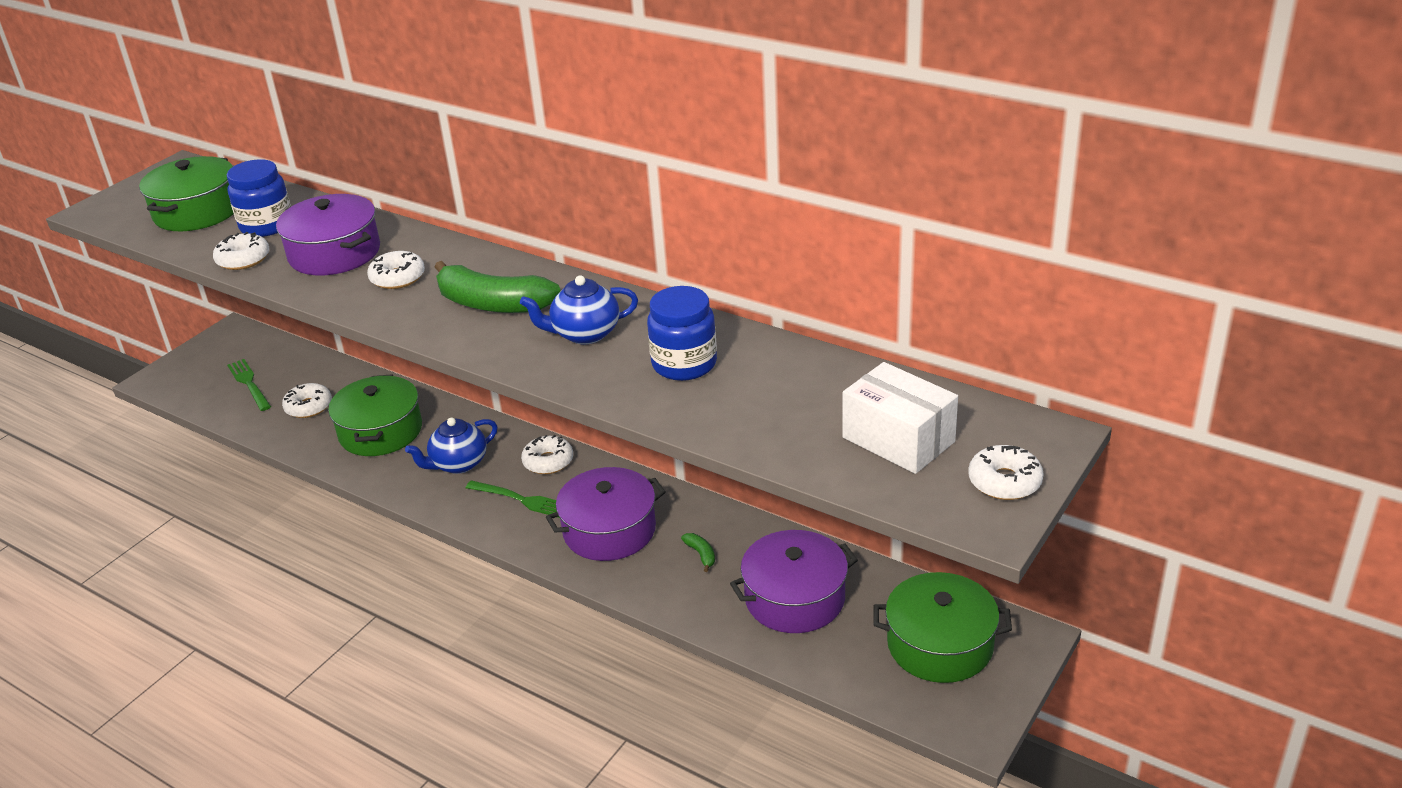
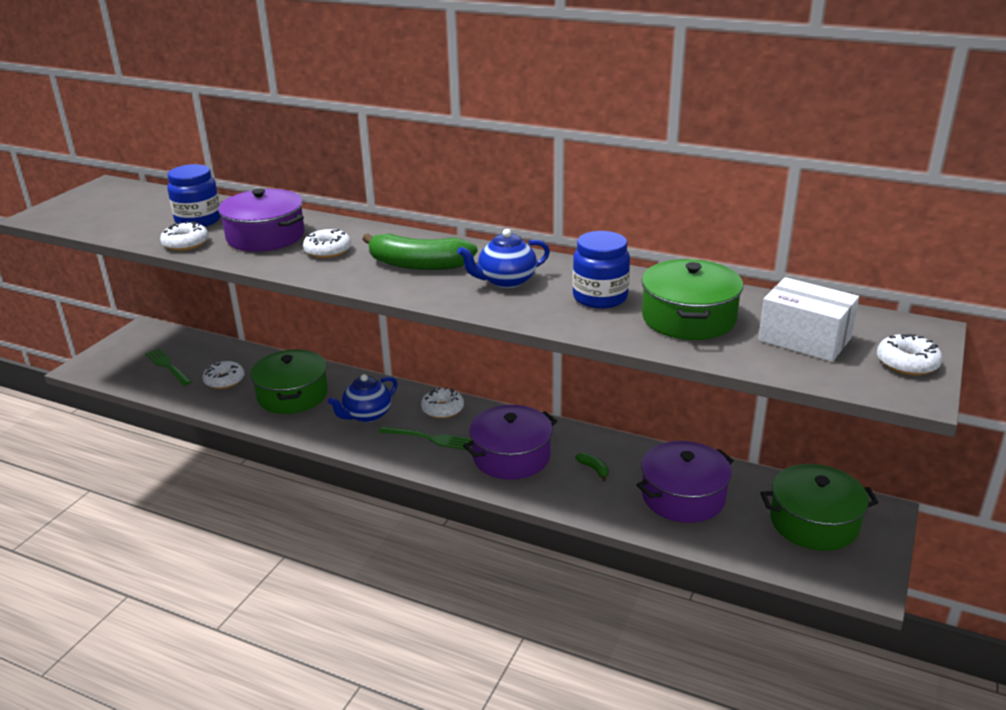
camera: 10 degrees left, 5 degrees down
(197, 211) = (133, 213): green pot -> green pot (688, 318)

